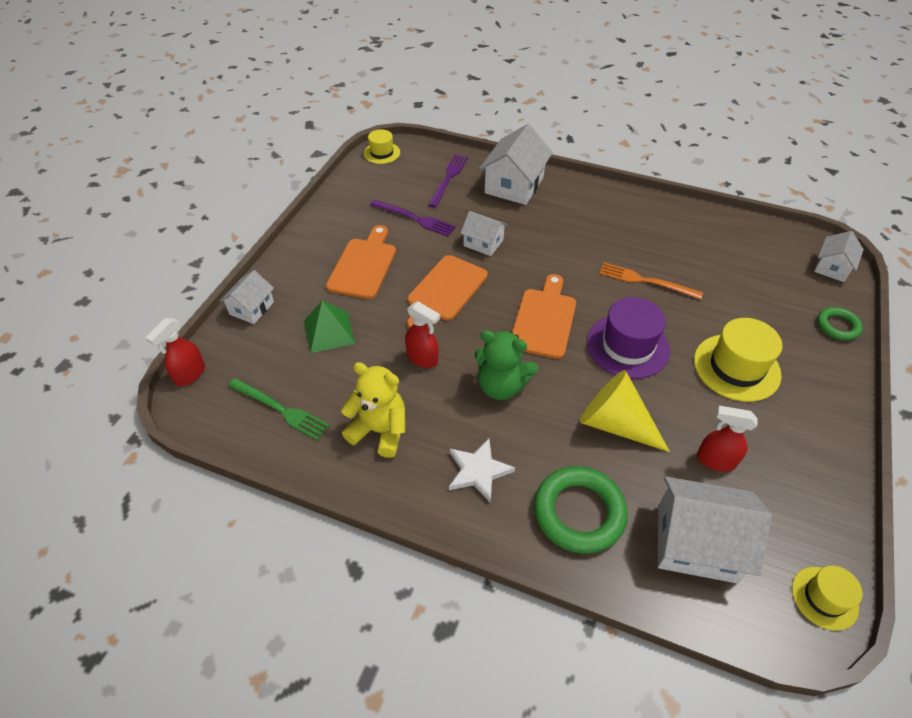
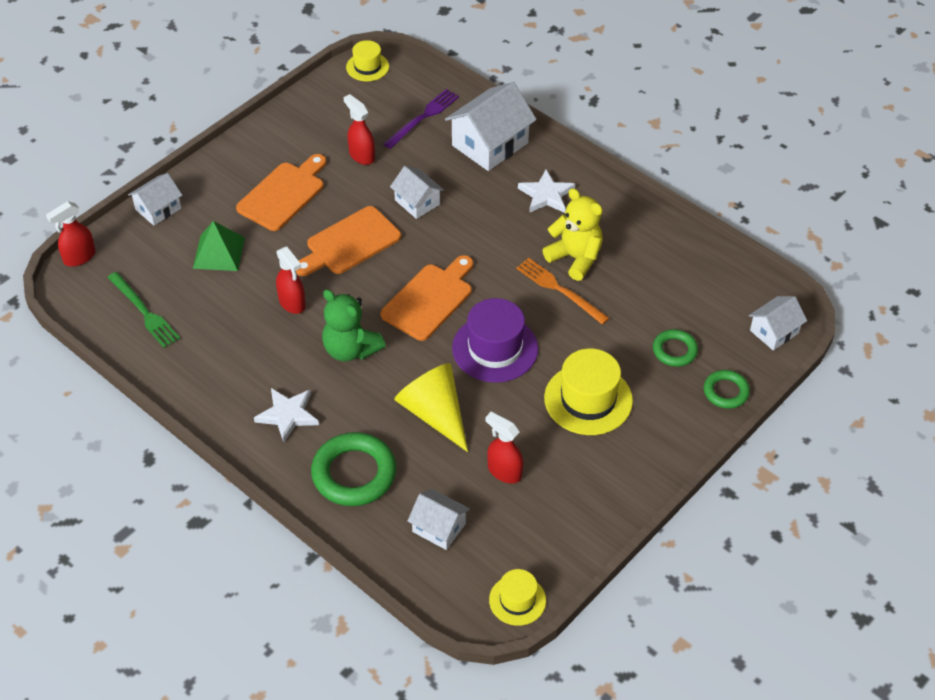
camera: 20 degrees right, 0 degrees up
(380, 430) = (221, 356): yellow teddy bear -> yellow teddy bear (575, 258)
(415, 218) = (361, 156): purple fork -> red spray bottle
(583, 211) = (546, 195): none -> white star
(696, 543) = (439, 528): white house -> white house, size x0.58
(772, 304) = (674, 350): none -> green ring

